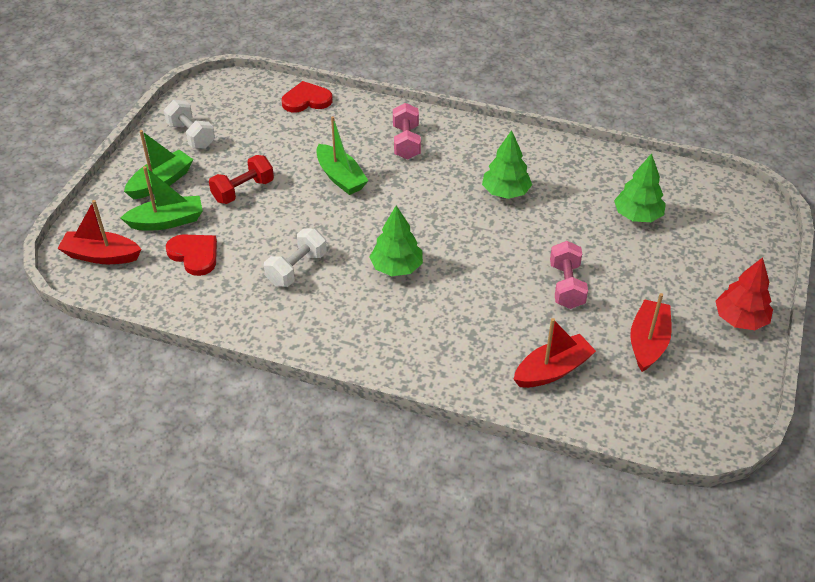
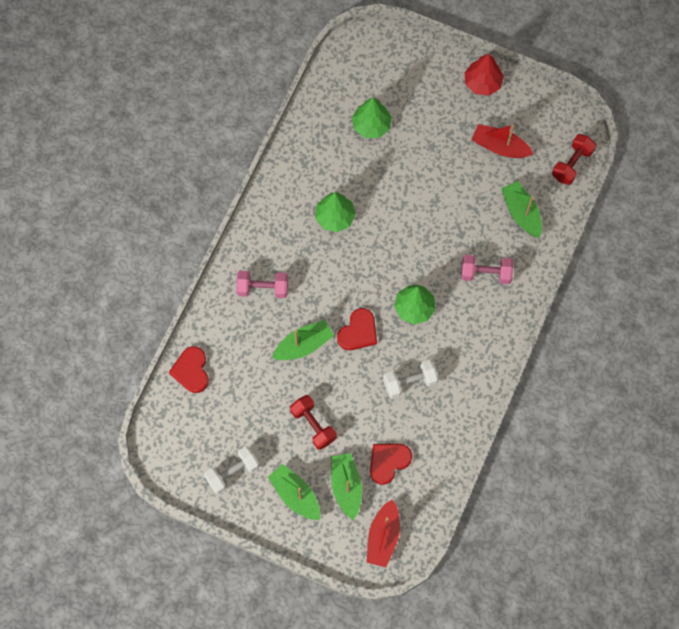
camera: 85 degrees left, 25 degrees up
(297, 269) = (410, 382): white dumbbell -> white dumbbell turned 60 degrees counterclockwise
(360, 220) = (358, 331): none -> red heart
(552, 370) = (521, 213): red boat -> green boat
(566, 286) = (442, 190): pink dumbbell -> pink dumbbell (485, 273)
(646, 427) = (572, 164): none -> red dumbbell

